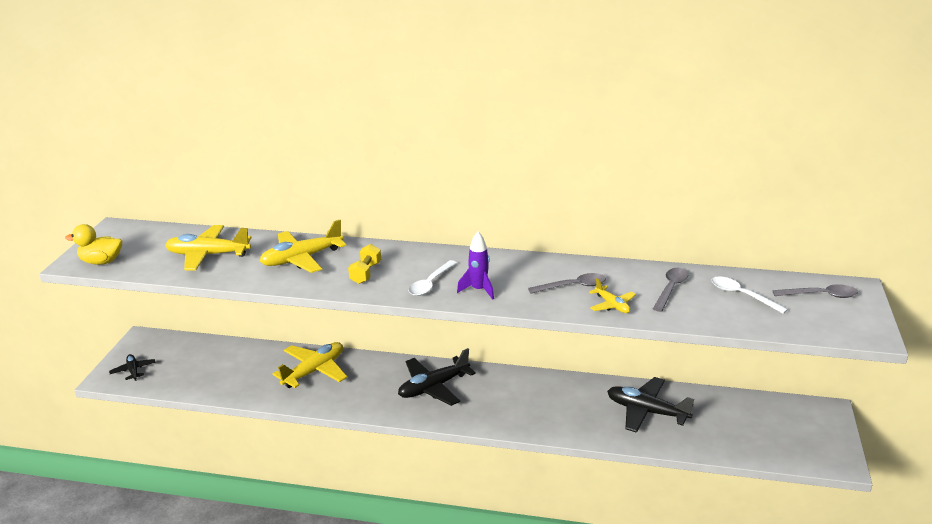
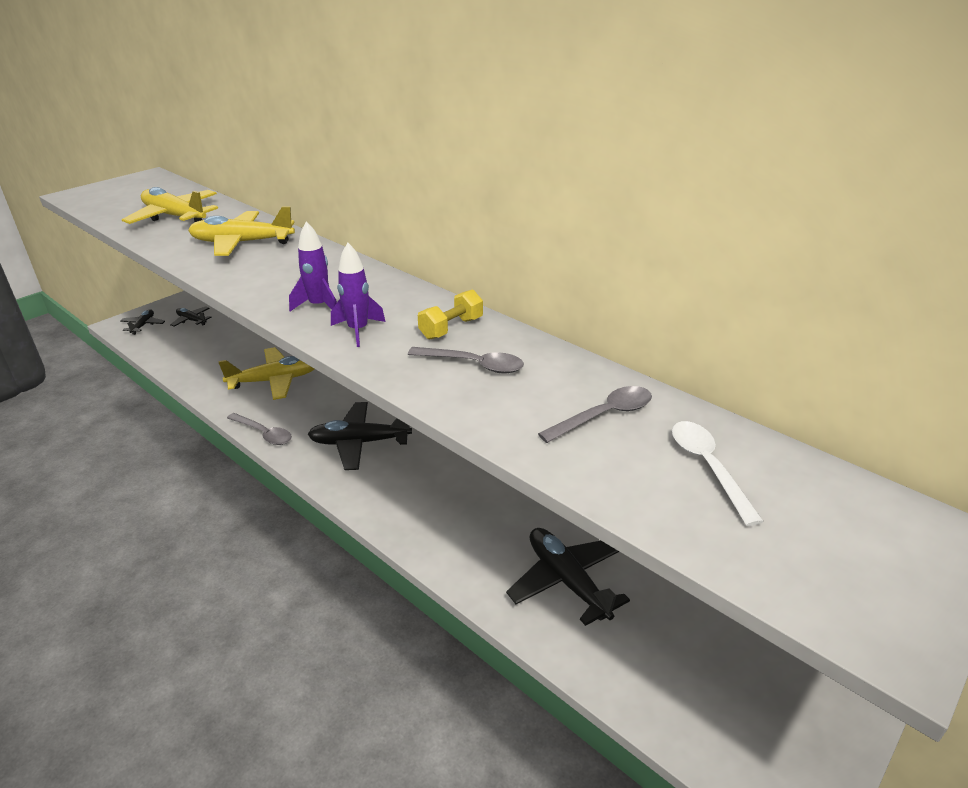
camera: 30 degrees right, 5 degrees up
(101, 262) = (92, 199): yellow duck -> none
(175, 351) = (192, 320): none -> black plane
(366, 273) = (275, 274): yellow dumbbell -> yellow dumbbell (451, 328)
(430, 284) = (319, 306): white spoon -> purple rocket
(612, 305) = (491, 408): yellow plane -> none
(821, 295) = (858, 521): grey spoon -> grey spoon (264, 434)

